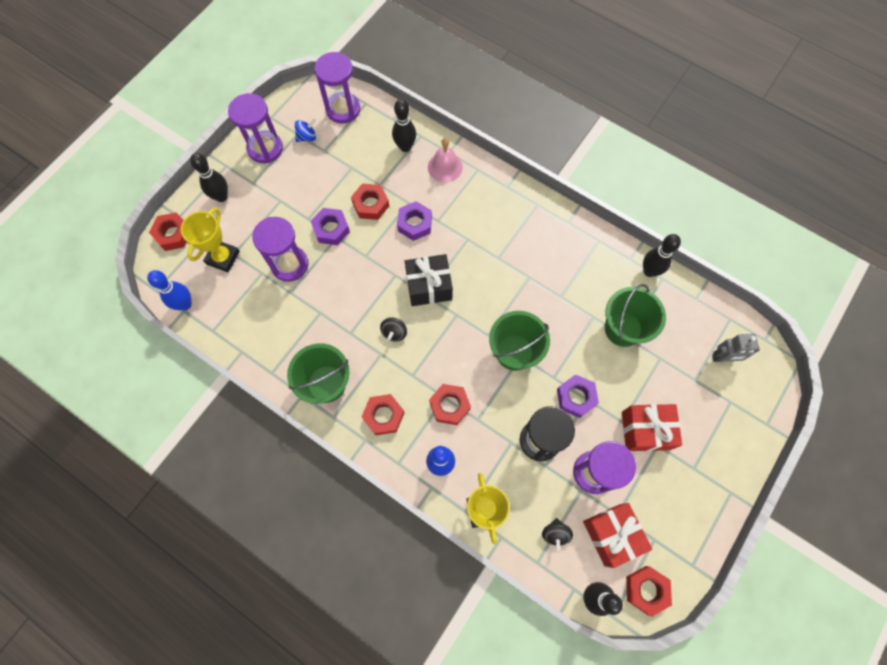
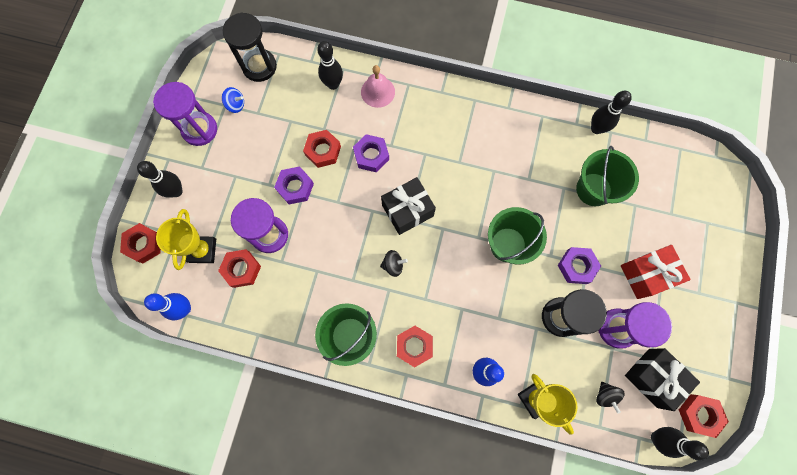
camera: 20 degrees left, 5 degrees up
(307, 137) = (236, 105): blue spinning top -> blue spinning top turned 60 degrees clockwise
(343, 109) = (259, 66): purple hourglass -> black hourglass
(394, 332) = (393, 265): black spinning top -> black spinning top turned 90 degrees counterclockwise
(449, 405) = (469, 315): red nut -> red nut (241, 269)
(611, 535) = (652, 378): red gift -> black gift
(722, 358) = (687, 186): grey robot -> none

